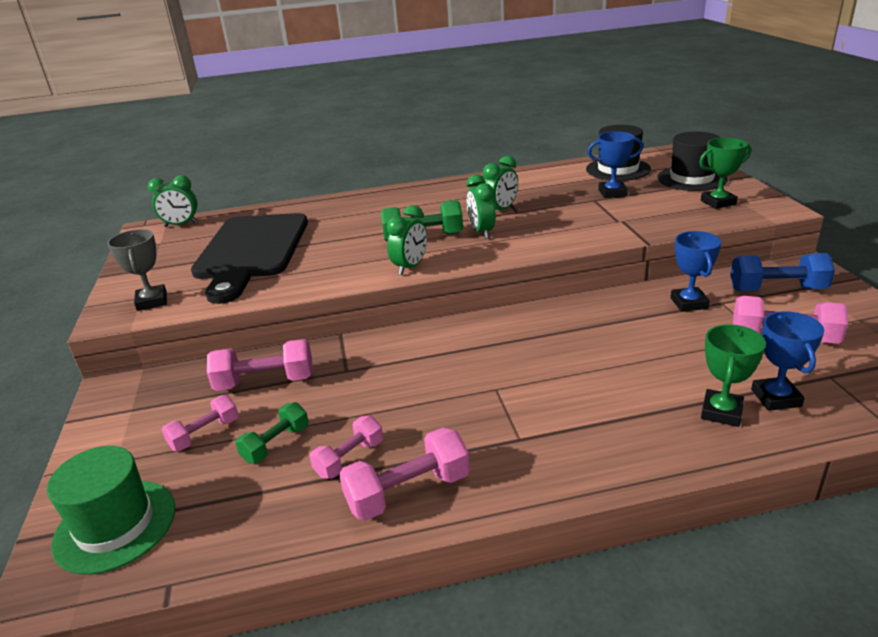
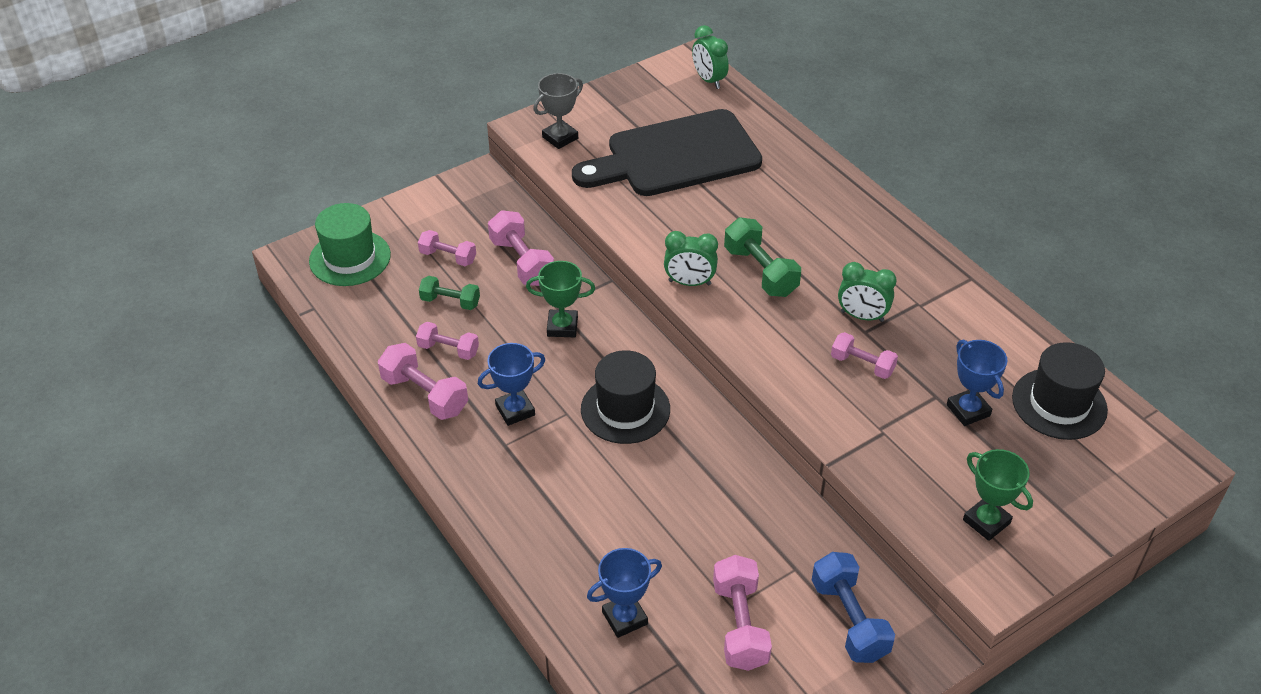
camera: 65 degrees right, 15 degrees up
(481, 232) = (794, 315): green clock -> none
(550, 217) = (862, 365): none -> pink dumbbell
(689, 303) = (781, 539): blue trophy -> blue trophy (515, 410)
(691, 178) = (1063, 488): black hat -> black hat (625, 409)
(721, 412) = (588, 577): green trophy -> green trophy (562, 327)

